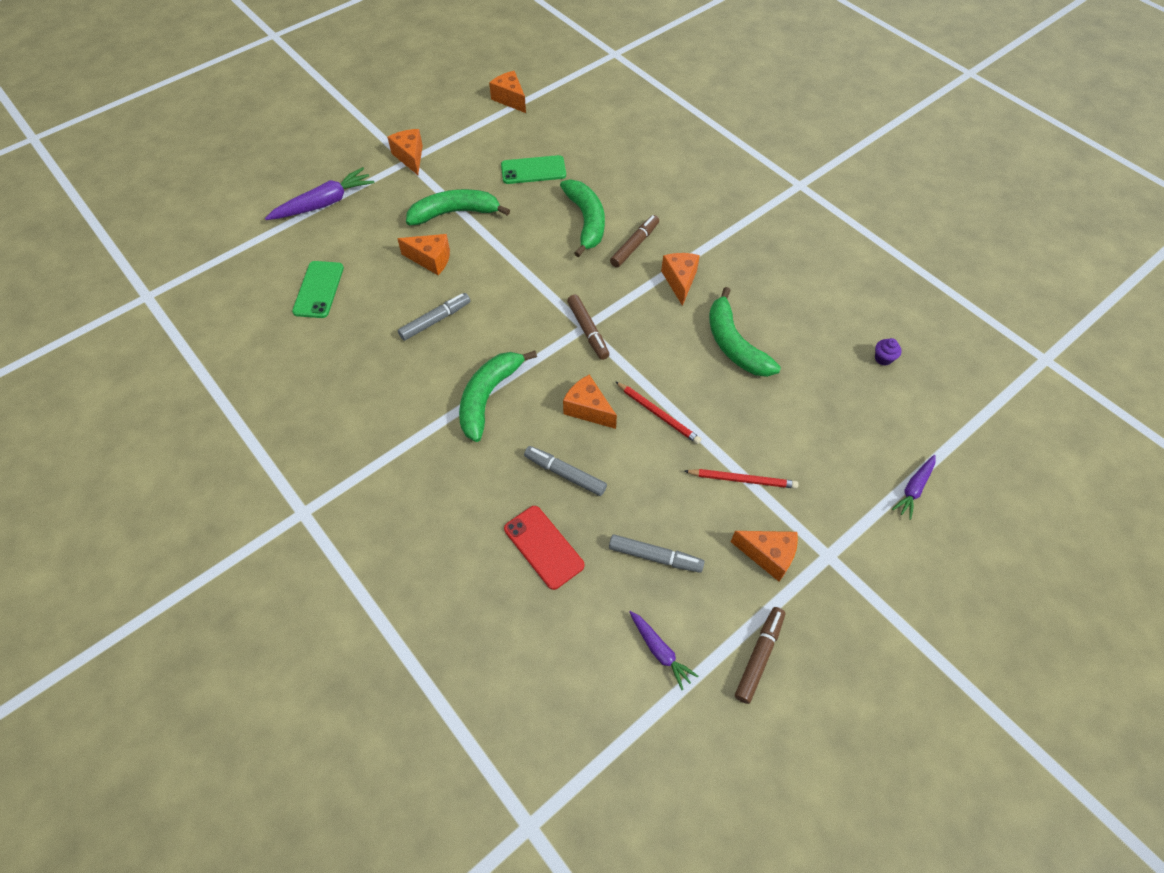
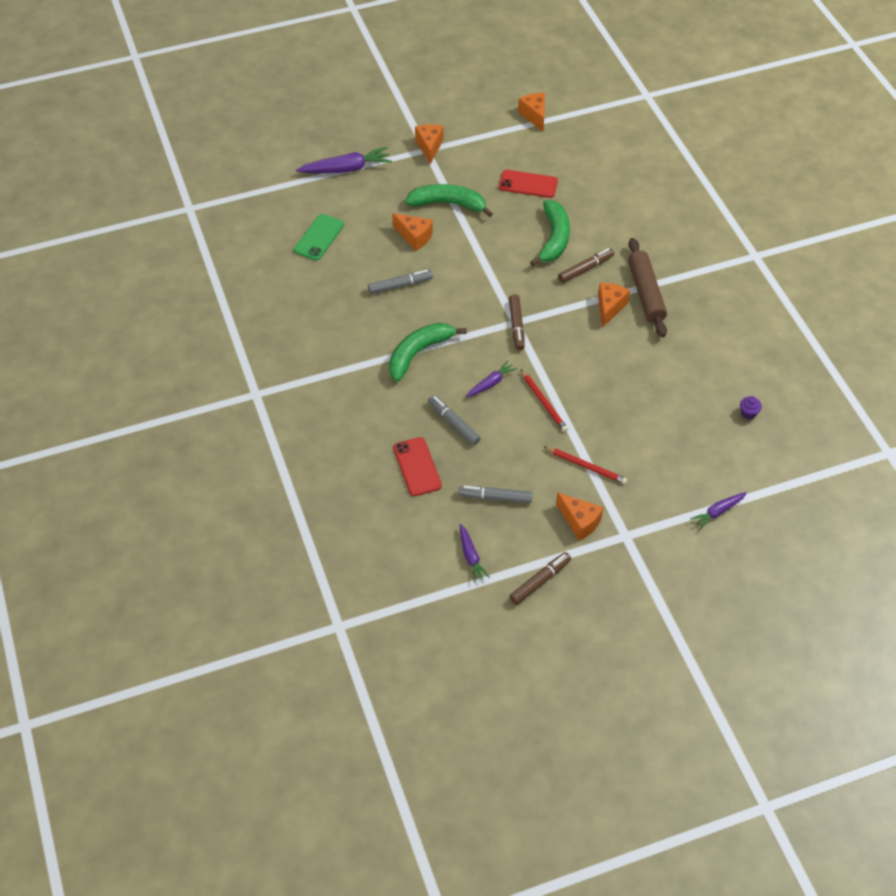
camera: 20 degrees right, 5 degrees down
(533, 170) = (528, 184): green phone -> red phone
(588, 409) = (491, 383): orange cheese -> purple carrot
(655, 557) = (495, 497): grey marker -> grey marker turned 150 degrees clockwise
(710, 254) = (645, 293): none -> brown rolling pin
(734, 344) = (630, 368): green banana -> none

